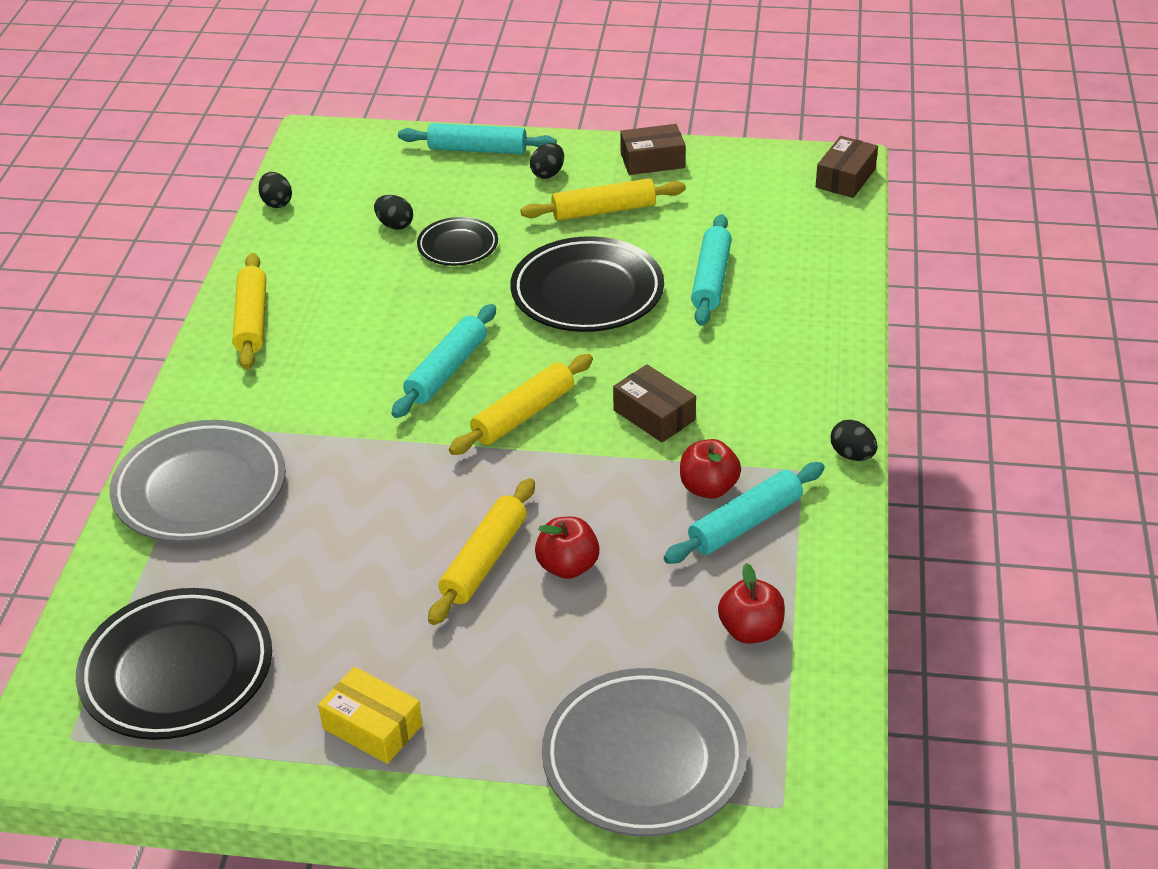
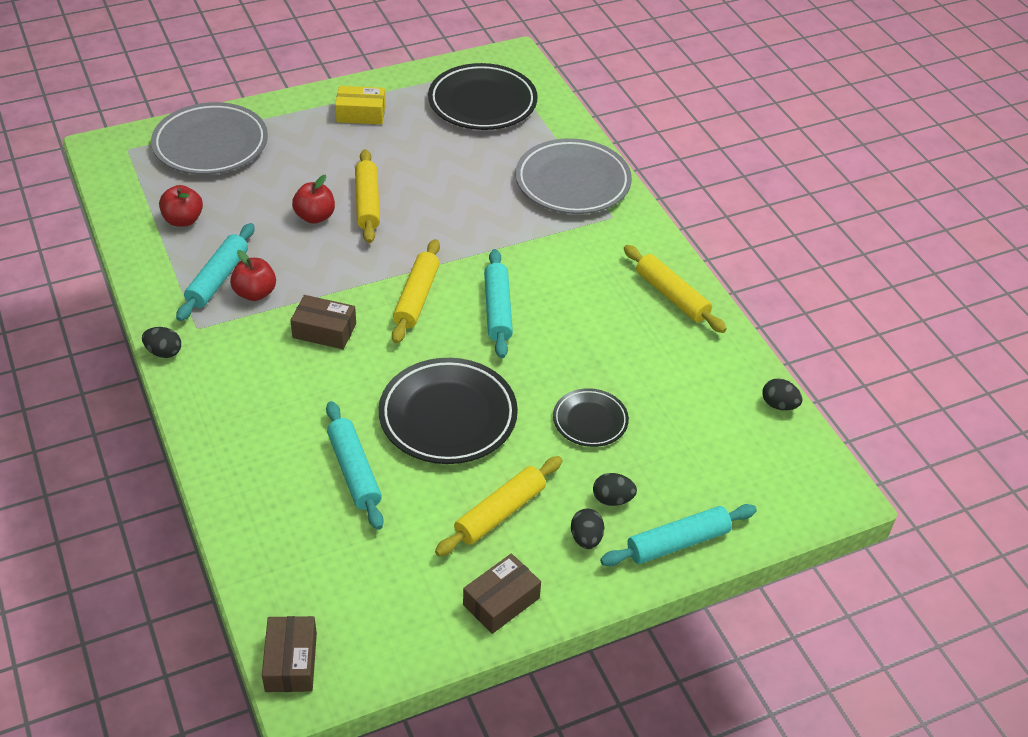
camera: 145 degrees right, 5 degrees up
(395, 225) = (661, 421): black egg -> black egg (612, 499)

